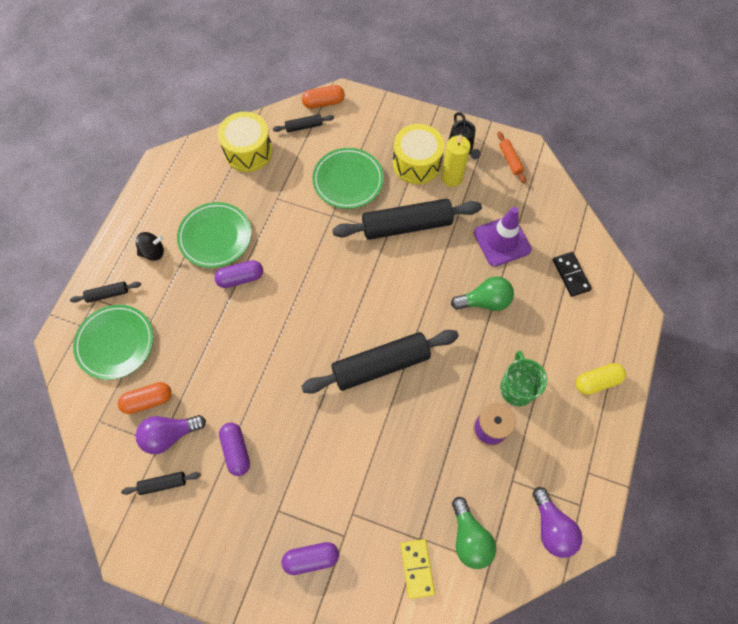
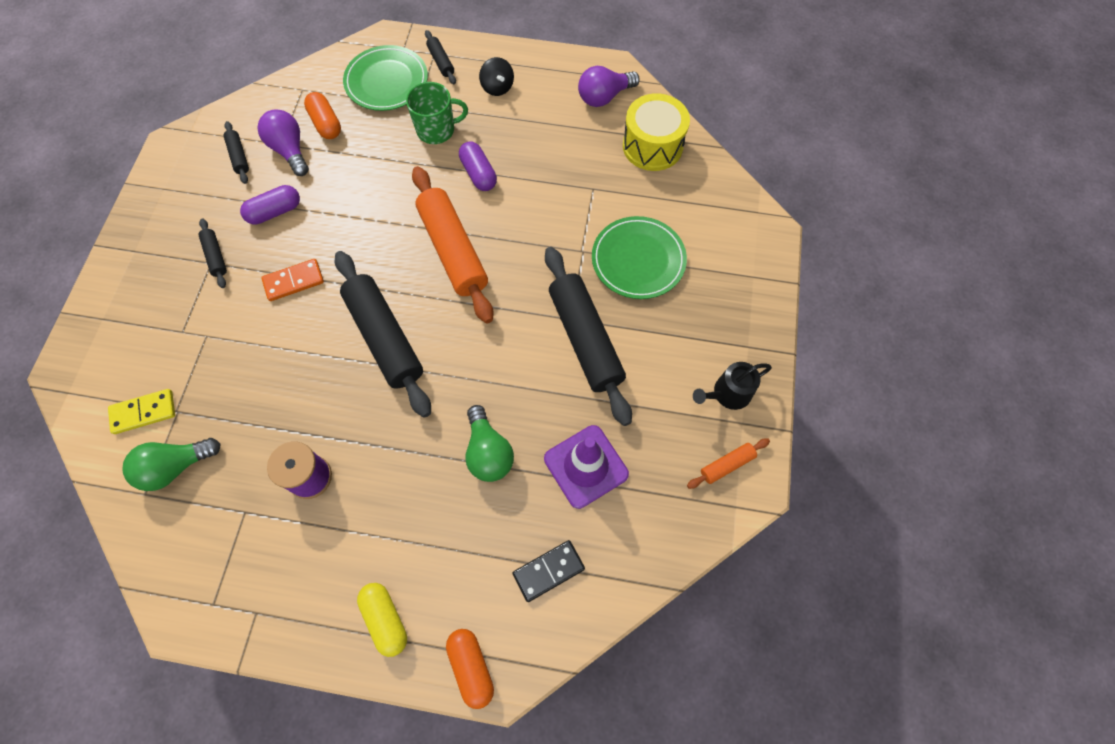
camera: 80 degrees right, 0 degrees up
(215, 236) = (528, 138): green plate -> none
(304, 126) = (707, 197): black rolling pin -> black rolling pin (215, 256)
(311, 306) = (453, 250): none -> orange rolling pin
(311, 558) = (159, 303): purple capsule -> none
(313, 436) = (294, 281): none -> orange domino
(323, 102) = (752, 212): orange capsule -> orange capsule (471, 667)
(416, 163) = (686, 338): yellow drum -> none
(451, 177) = (675, 386): yellow candle -> none
(517, 388) = (368, 507): green mug -> green mug (437, 130)
(551, 527) = (185, 567): purple light bulb -> purple light bulb (604, 97)

